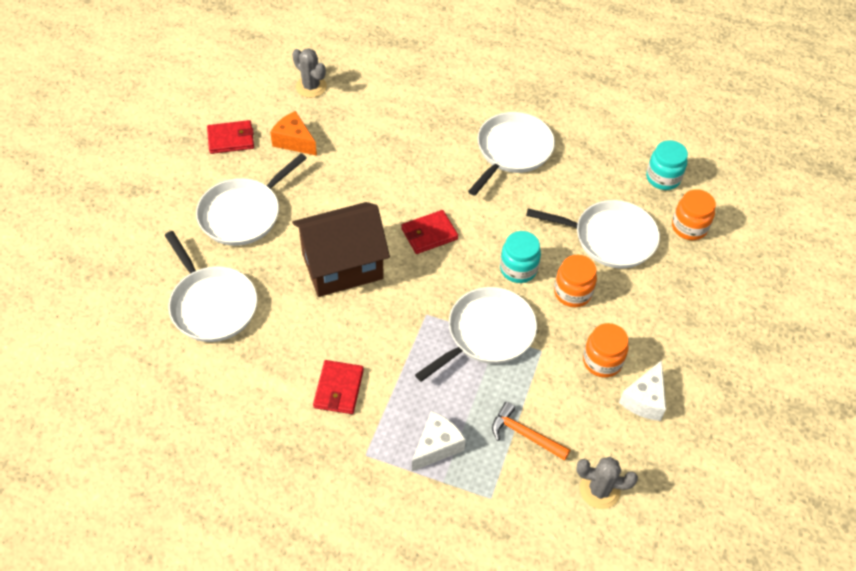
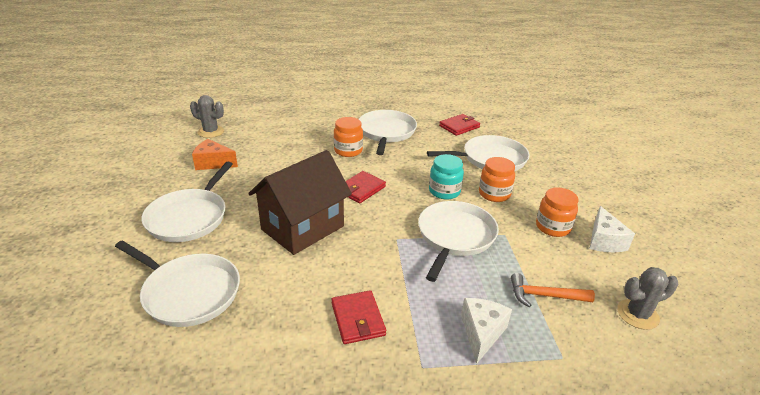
camera: 25 degrees left, 20 degrees down
(231, 139) = (154, 174): red wallet -> red wallet (459, 126)
(663, 178) = (494, 124): turquoise jar -> none
(689, 227) = (533, 142): orange jar -> orange jar (348, 151)

